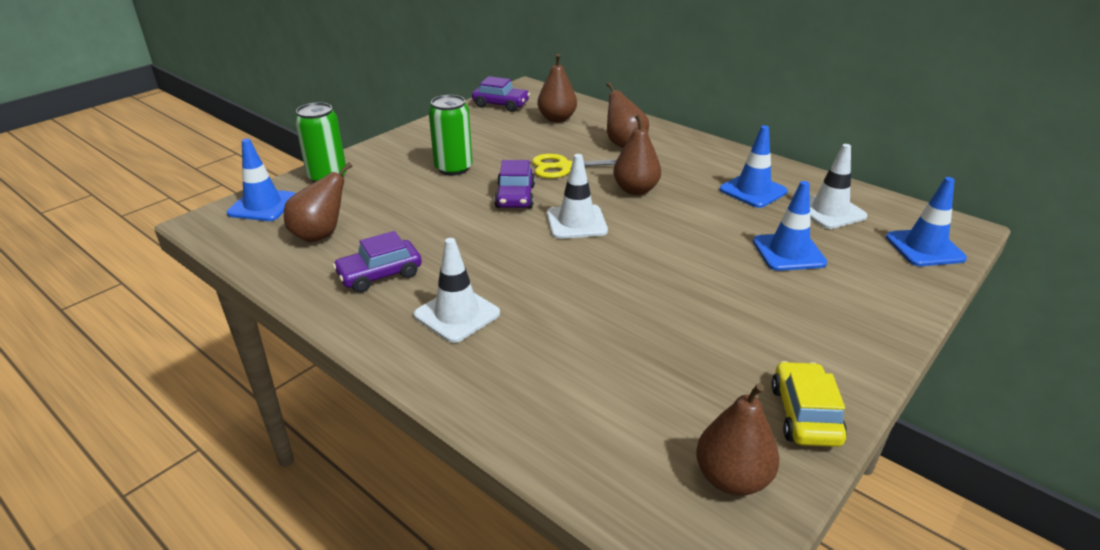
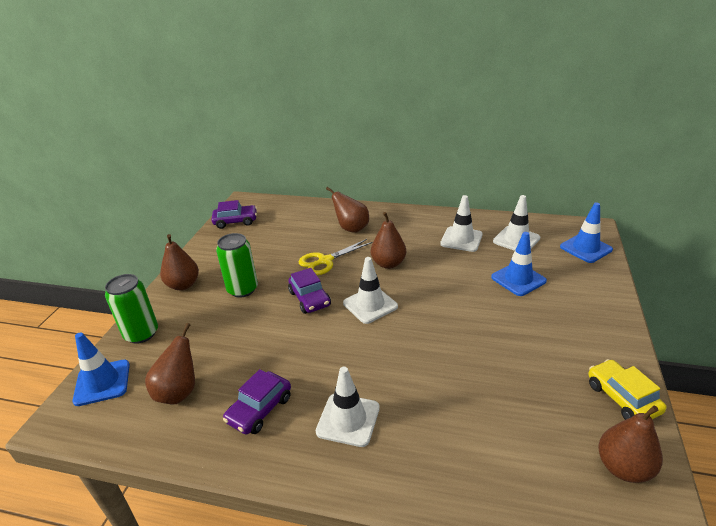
camera: 25 degrees left, 0 degrees up
(557, 119) = (287, 221): brown pear -> brown pear (183, 285)
(753, 191) = (461, 239): blue traffic cone -> white traffic cone

